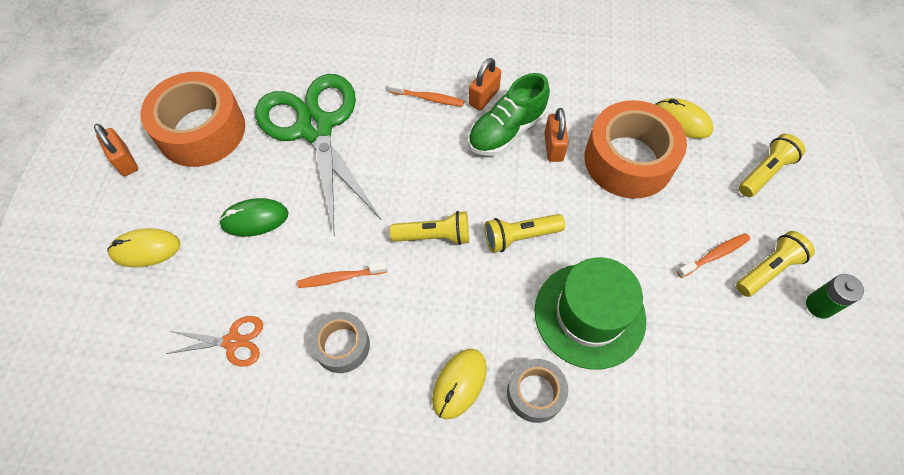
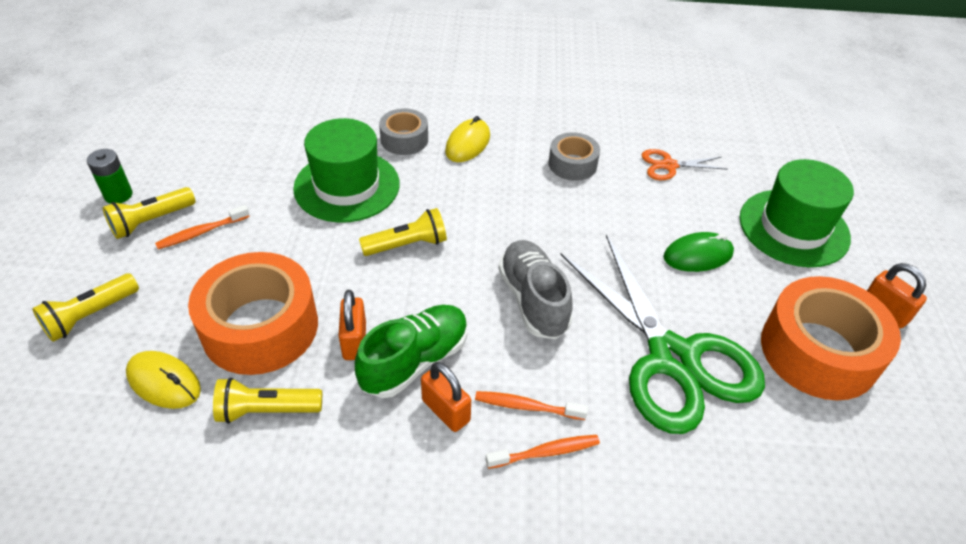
camera: 175 degrees right, 15 degrees down
(146, 249) = (793, 228): yellow mouse -> green hat
(340, 277) = (589, 209): orange toothbrush -> orange toothbrush (546, 452)
(412, 178) = (533, 300): none -> grey shoe
(434, 236) = (500, 244): yellow flashlight -> yellow flashlight (267, 410)
(484, 97) = (446, 410): orange padlock -> orange padlock turned 75 degrees counterclockwise

